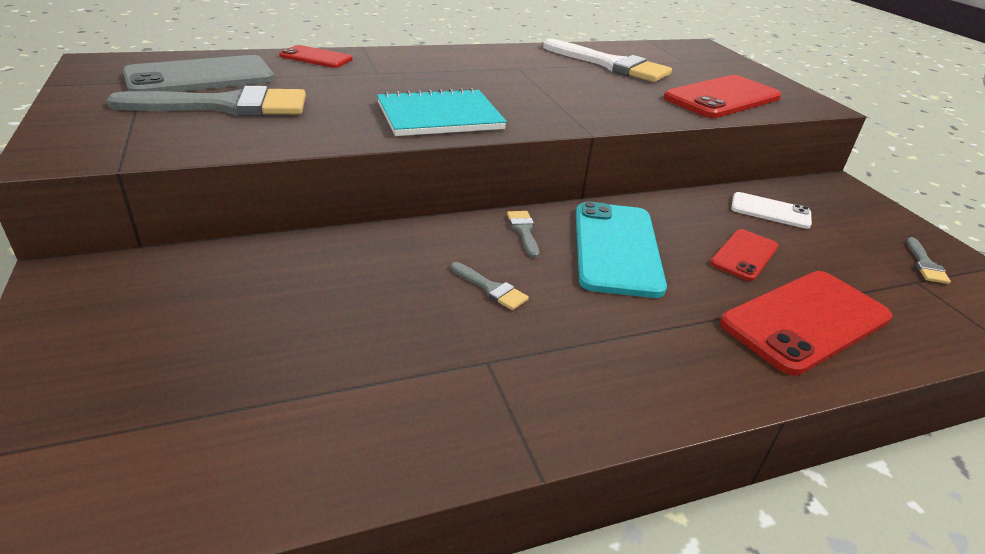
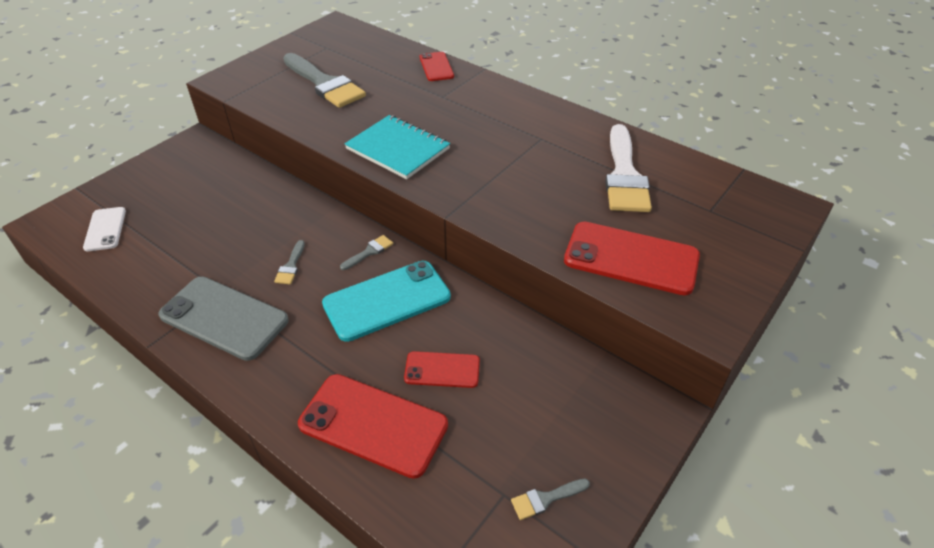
camera: 60 degrees right, 10 degrees up
(200, 77) = (353, 56): grey phone -> grey phone (224, 318)
(770, 211) = (541, 369): white phone -> white phone (105, 229)

